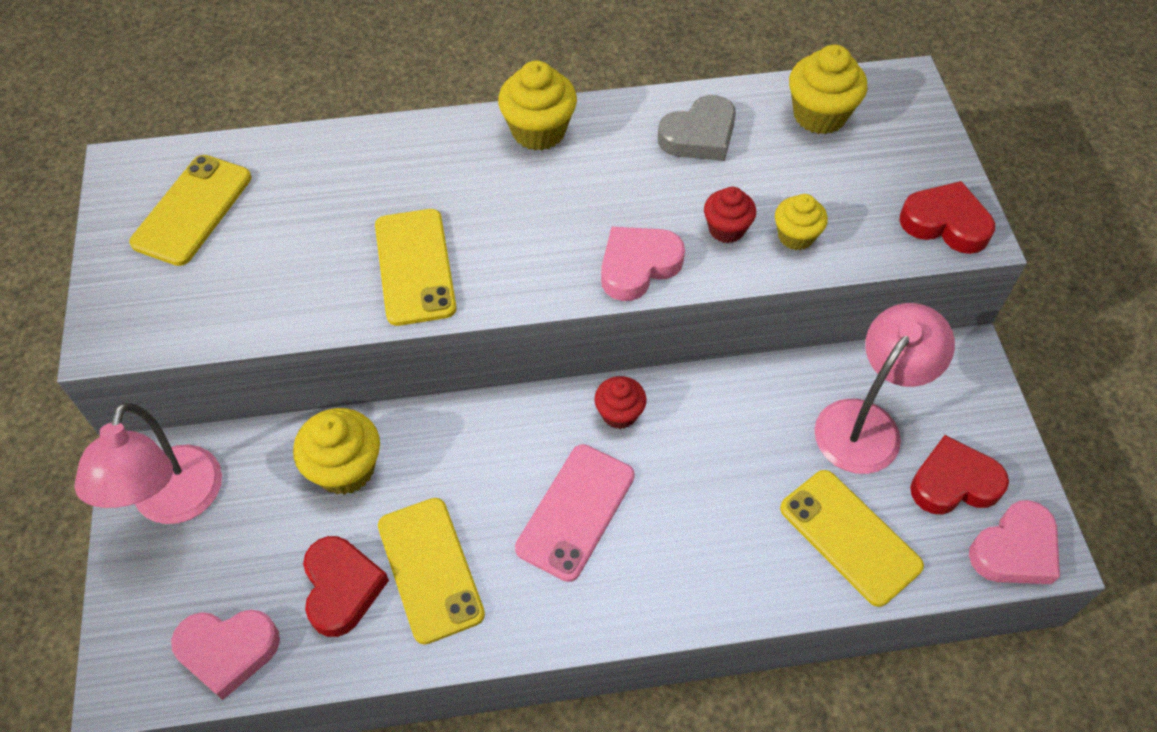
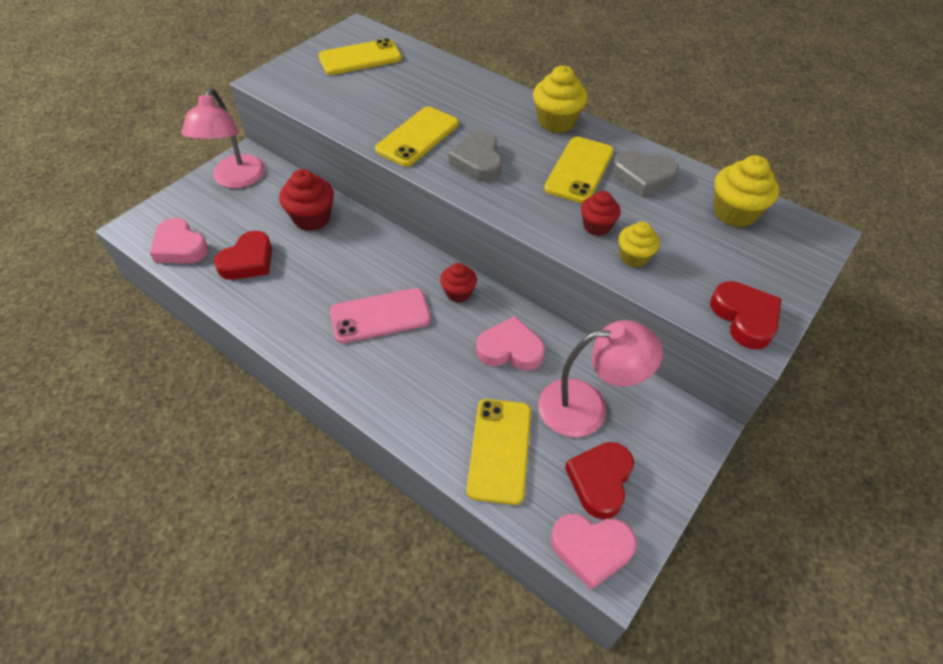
camera: 45 degrees right, 5 degrees down
(173, 503) = (236, 179): pink lamp -> pink lamp turned 45 degrees counterclockwise
(345, 468) = (312, 218): yellow cupcake -> red cupcake
(430, 569) = (289, 284): yellow phone -> yellow phone (579, 170)
(521, 246) = (478, 161): none -> grey heart
(638, 266) = (523, 209): pink heart -> pink heart (510, 349)
(954, 482) = (600, 481): red heart -> red heart turned 105 degrees counterclockwise

